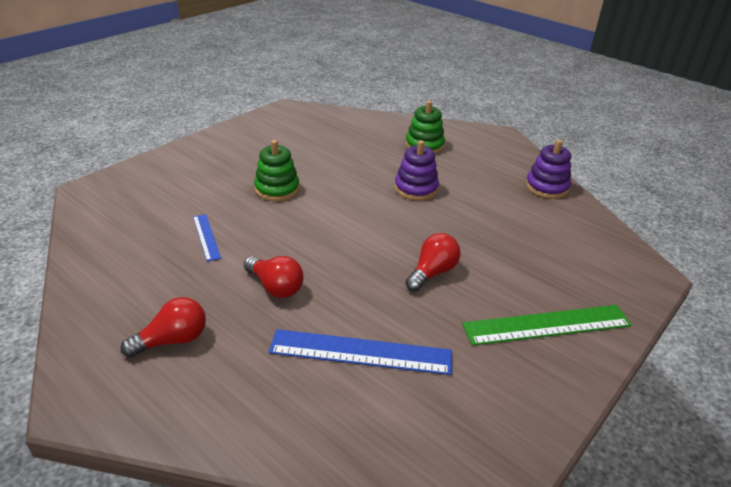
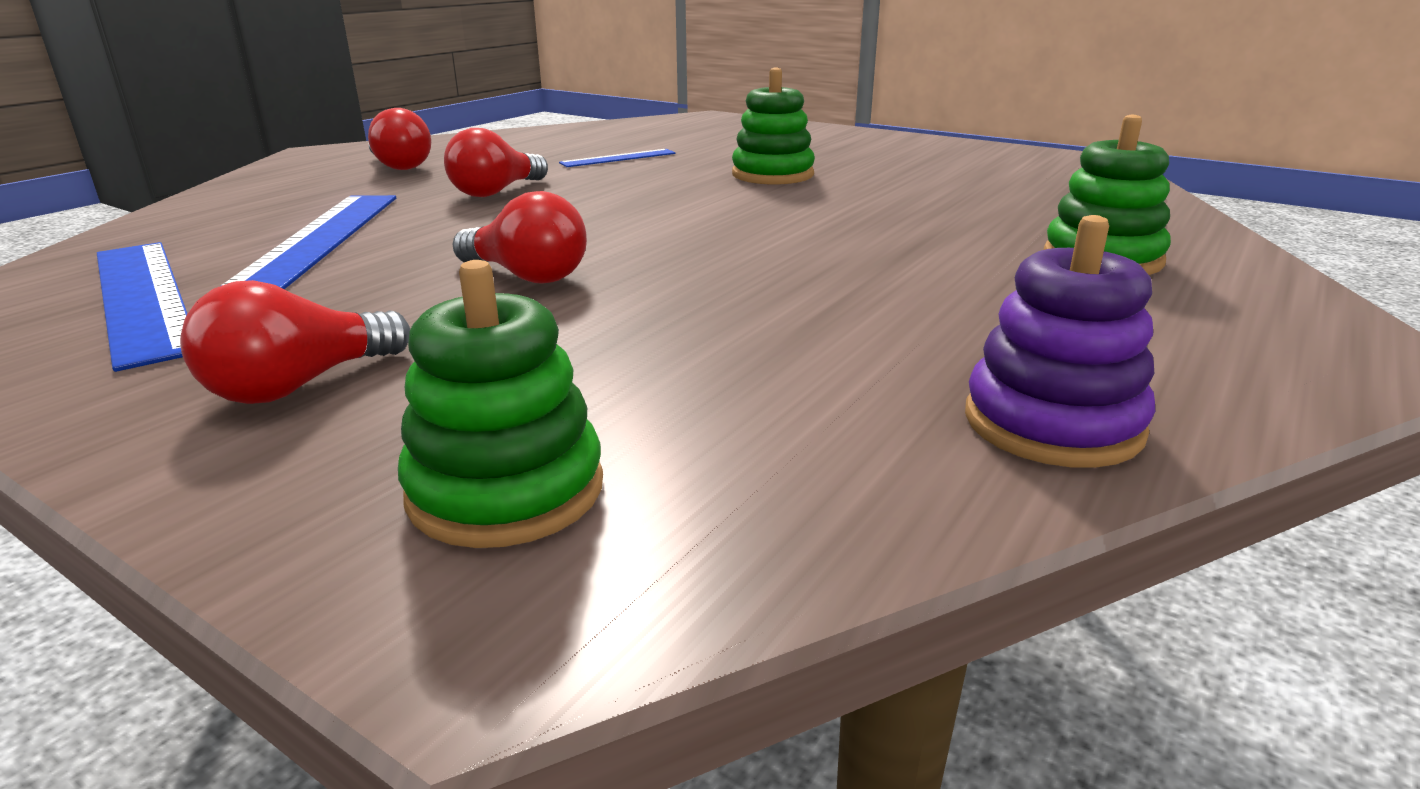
camera: 85 degrees right, 10 degrees down
(416, 189) = (861, 256): purple stacking toy -> none
(456, 404) = (142, 298): none -> blue ruler
(547, 325) = (299, 385): green ruler -> red light bulb
(600, 274) = (506, 490): none -> green stacking toy

